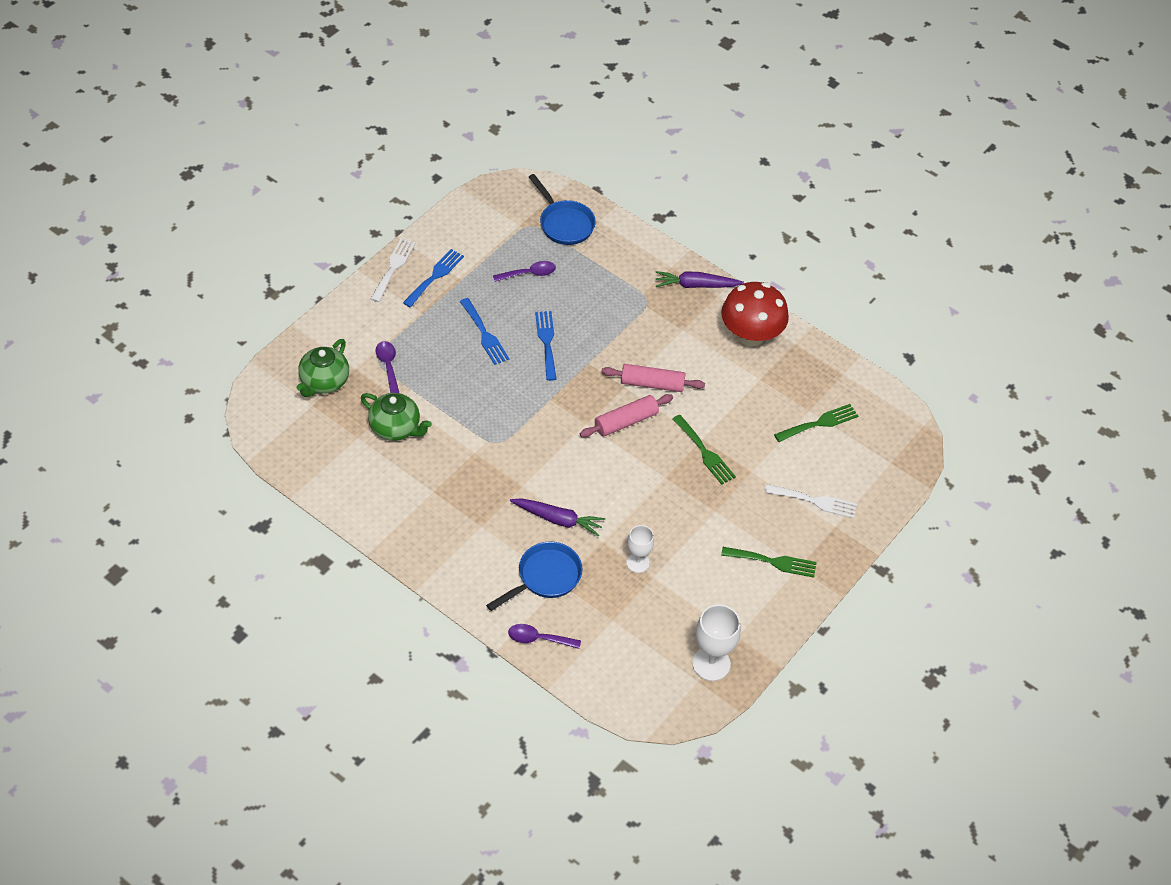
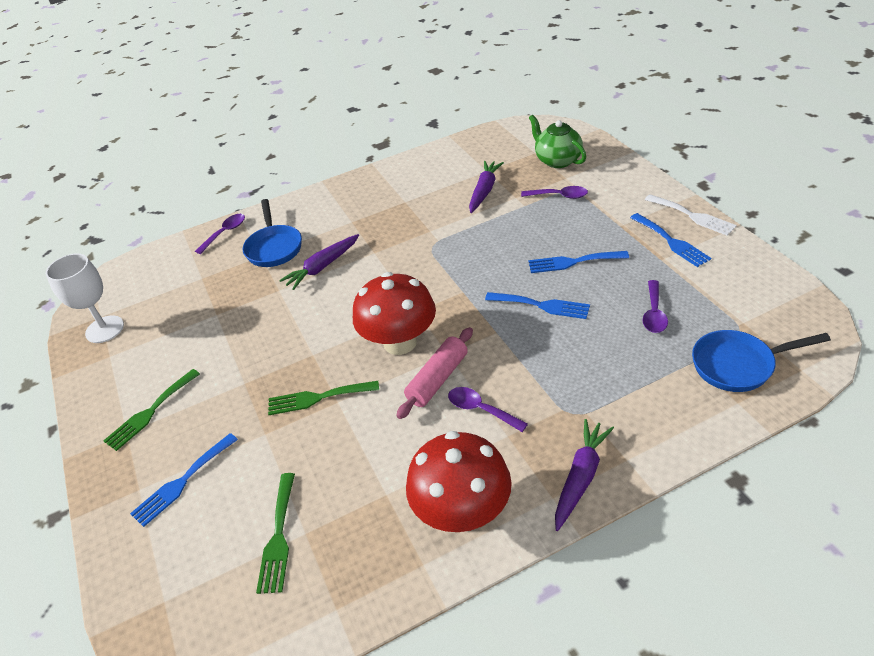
camera: 125 degrees right, 10 degrees down
(396, 428) = (484, 191): green teapot -> purple carrot
(626, 421) = (400, 342): pink rolling pin -> red mushroom
(637, 563) = (238, 308): white goblet -> none
(668, 350) = (481, 409): none -> purple spoon
(815, 501) = (182, 482): white fork -> blue fork

